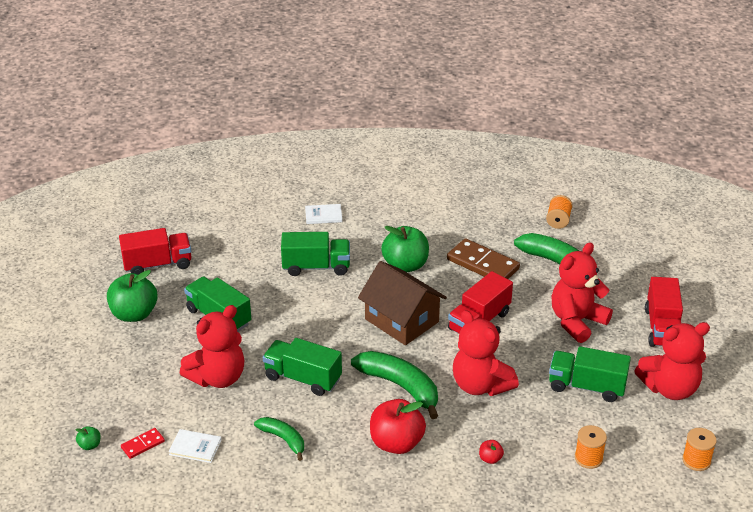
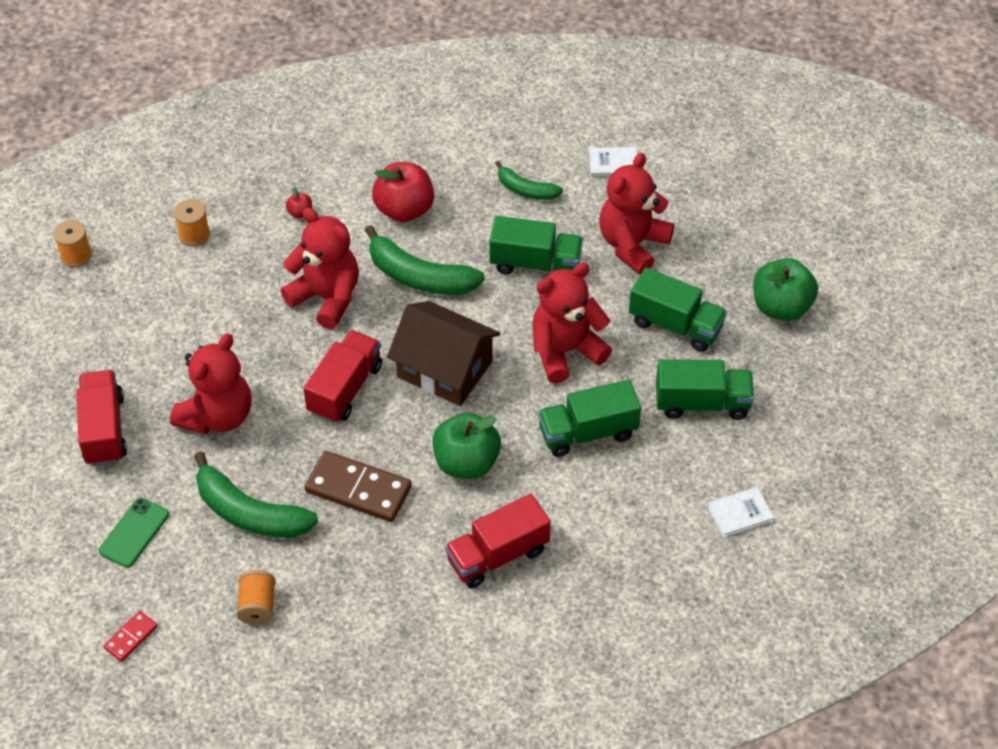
camera: 165 degrees right, 15 degrees up
(90, 445) = (722, 144): green apple -> none
(143, 444) = (669, 155): red domino -> red domino (131, 637)
(158, 264) = (801, 389): red truck -> red truck (497, 555)
(323, 215) = (618, 535): white book -> white book (740, 513)
(586, 386) = (200, 322): green truck -> green truck (702, 403)
(638, 267) = (134, 533): none -> green phone
(670, 388) = (100, 340): red teddy bear -> red teddy bear (565, 351)

